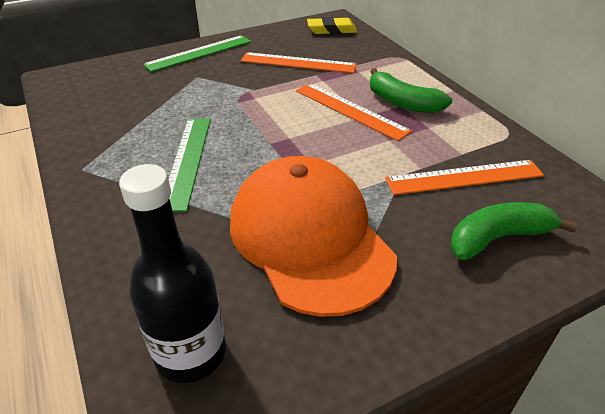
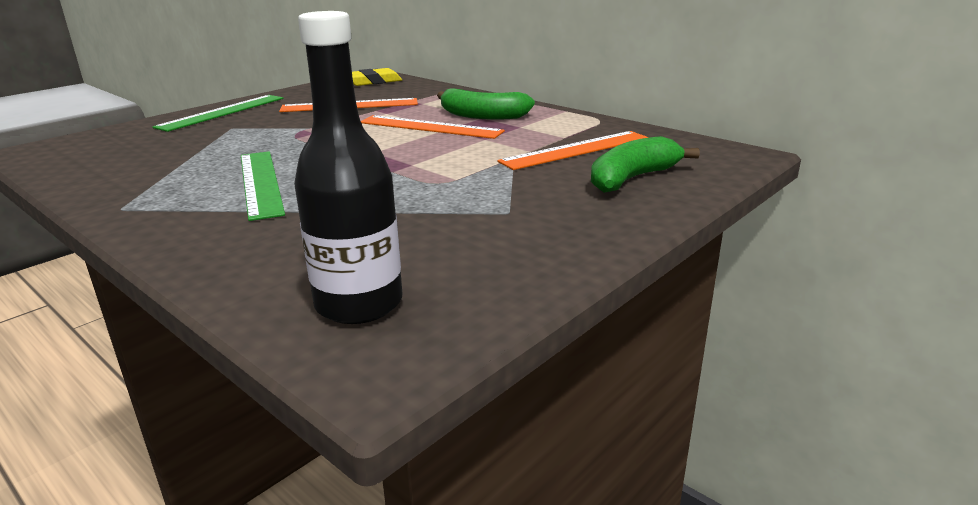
camera: 20 degrees left, 15 degrees down
(309, 238) = (443, 209): orange cap -> none

